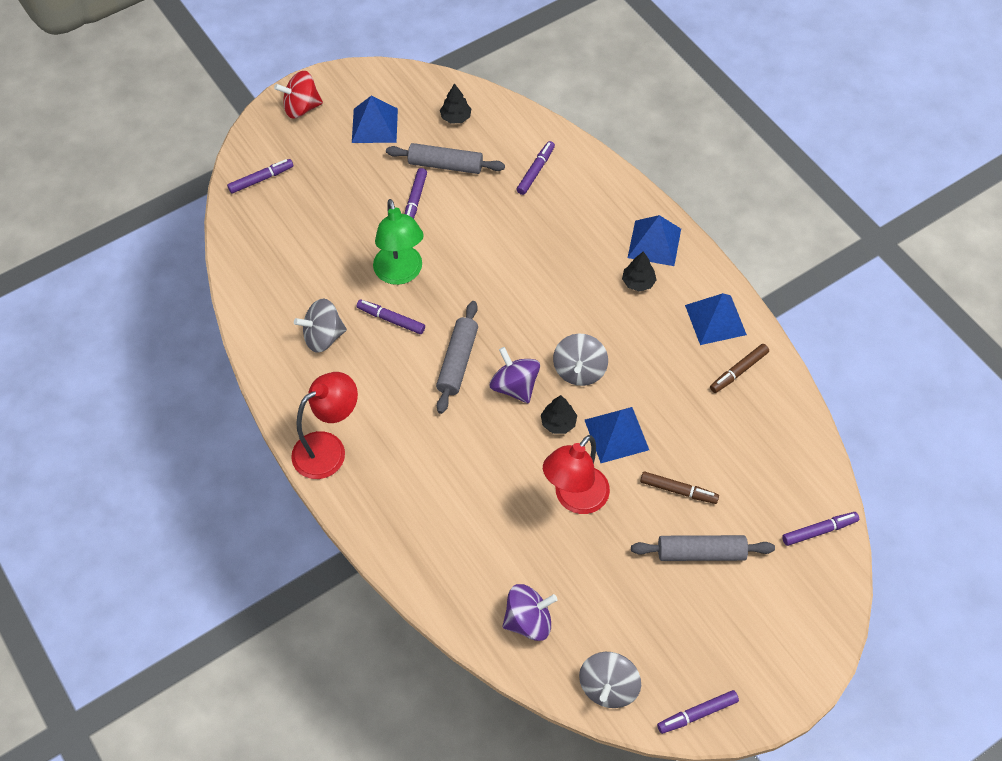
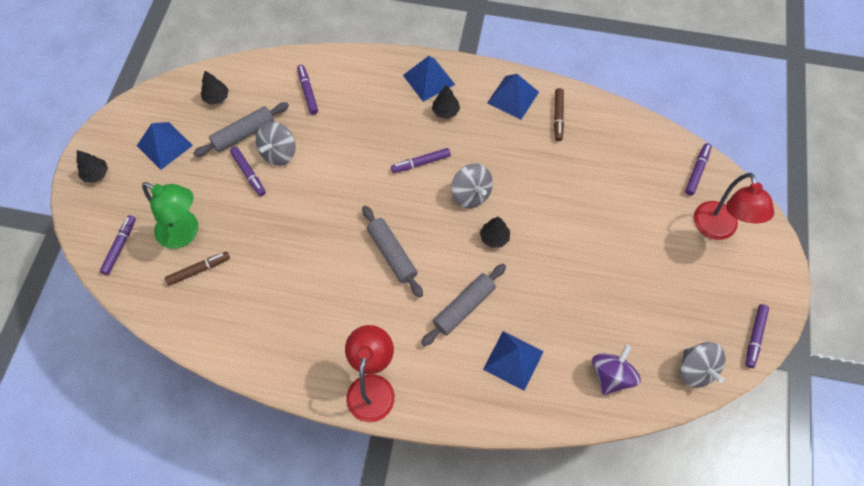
camera: 45 degrees left, 5 degrees up
(301, 108) = (96, 174): red spinning top -> black tree
(323, 337) = (286, 316): grey spinning top -> grey spinning top (279, 153)
(391, 319) = (319, 264): purple marker -> purple marker (421, 163)
(400, 273) = (292, 229): green lamp -> green lamp (185, 233)
(514, 386) = (444, 238): purple spinning top -> none
(575, 499) = (554, 275): red lamp -> red lamp (718, 229)
(616, 434) = (534, 214): blue pyramid -> blue pyramid (513, 360)
(678, 490) = (603, 216): brown marker -> brown marker (199, 270)
(701, 553) = (654, 241): grey rolling pin -> grey rolling pin (464, 307)

